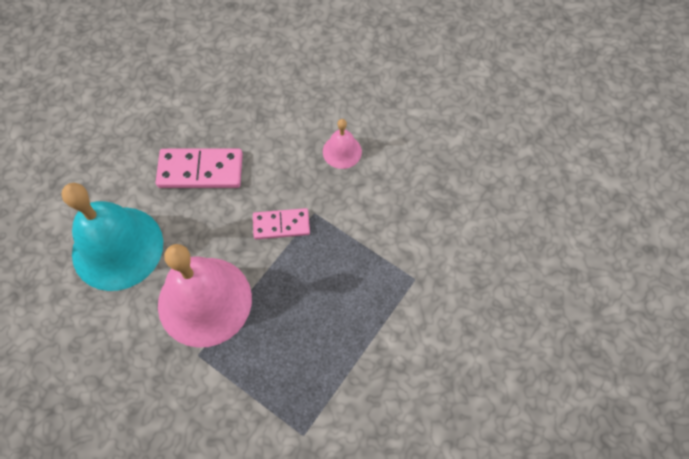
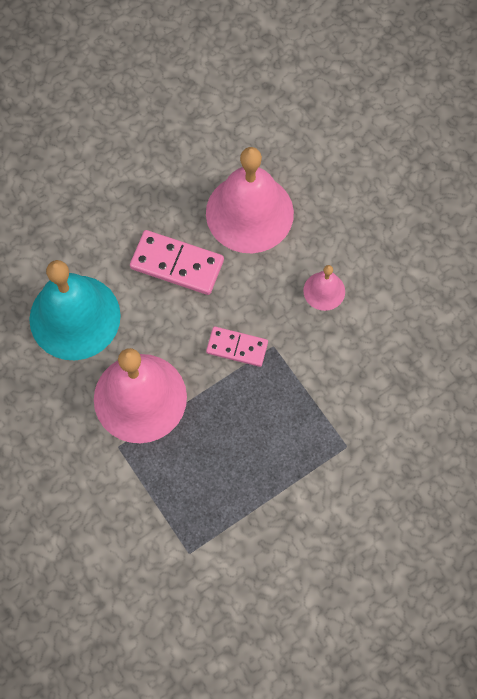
camera: 20 degrees right, 5 degrees up
(252, 108) = (249, 213): none -> pink bell

